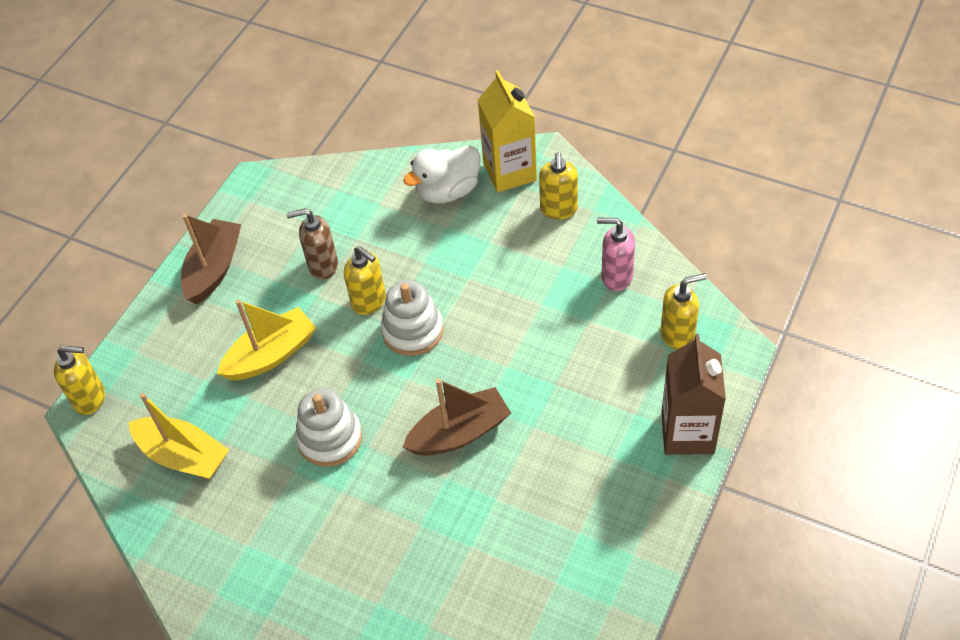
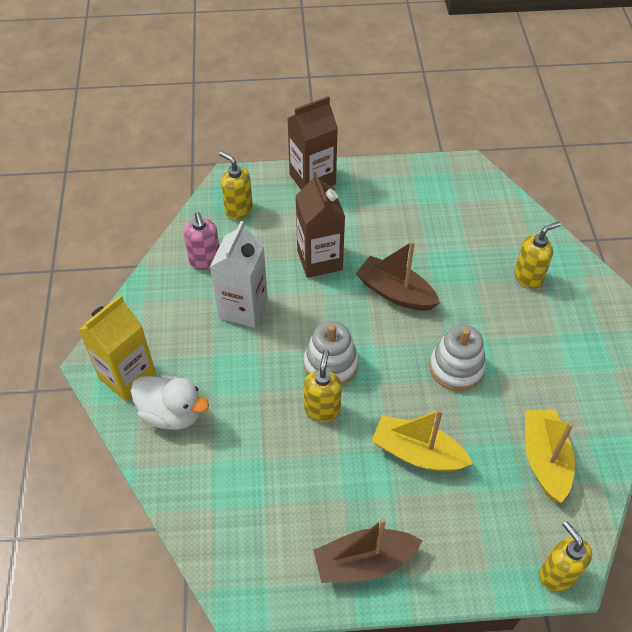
camera: 125 degrees left, 0 degrees up
(322, 266) = (307, 468): brown soap dispenser -> none
(531, 286) = (243, 308): none -> white carton
(552, 381) = (319, 260): none -> brown carton
(558, 209) = (155, 323): yellow soap dispenser -> yellow soap dispenser (528, 277)

